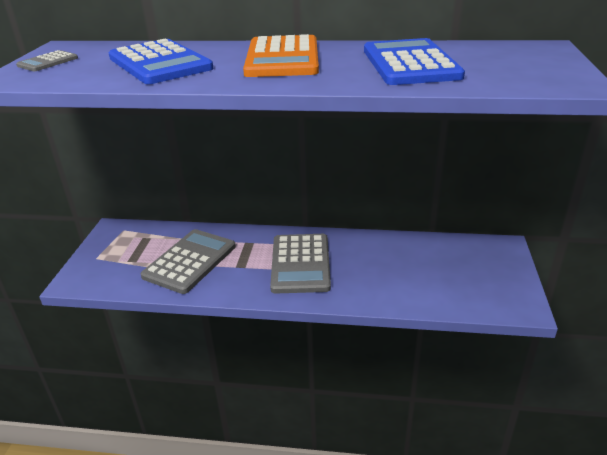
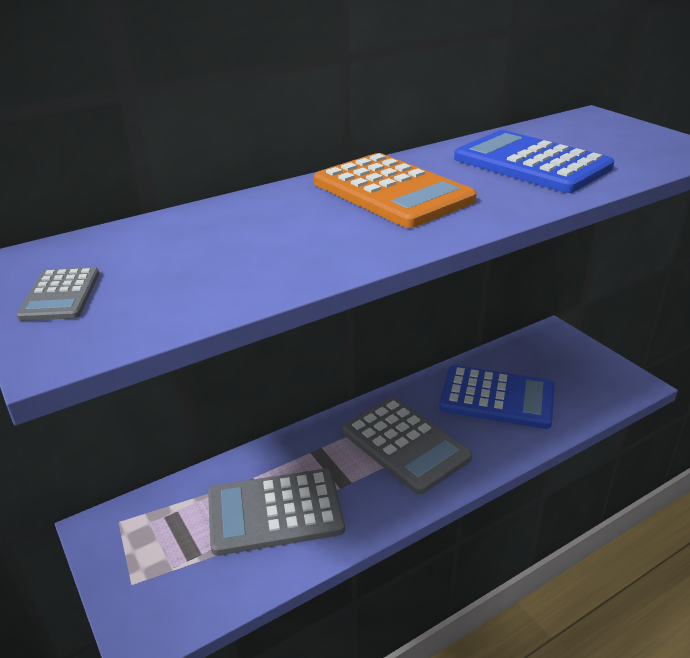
camera: 40 degrees left, 0 degrees up
(160, 63) = (254, 243): blue calculator -> blue calculator (497, 398)
(190, 261) = (275, 512): grey calculator -> grey calculator turned 90 degrees counterclockwise

